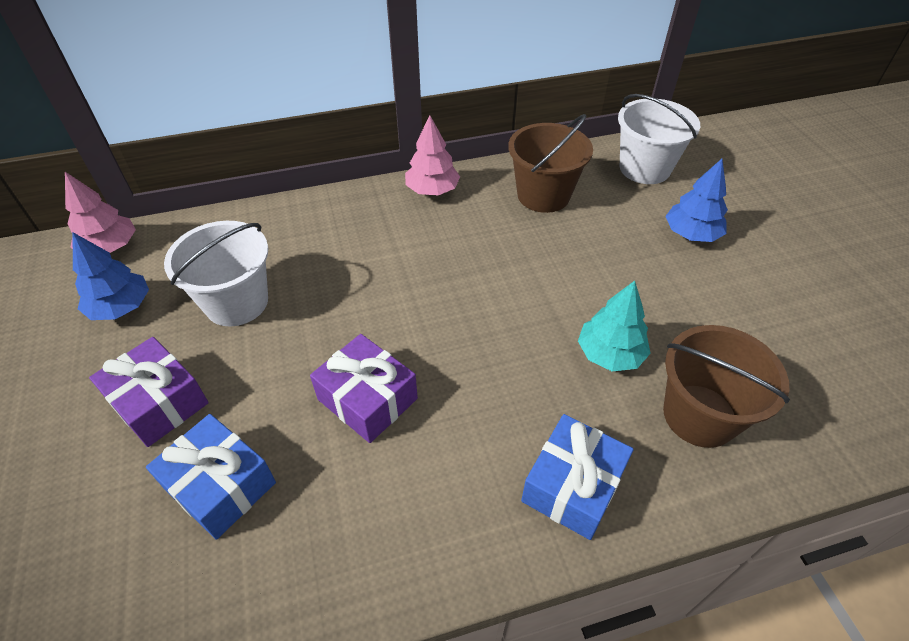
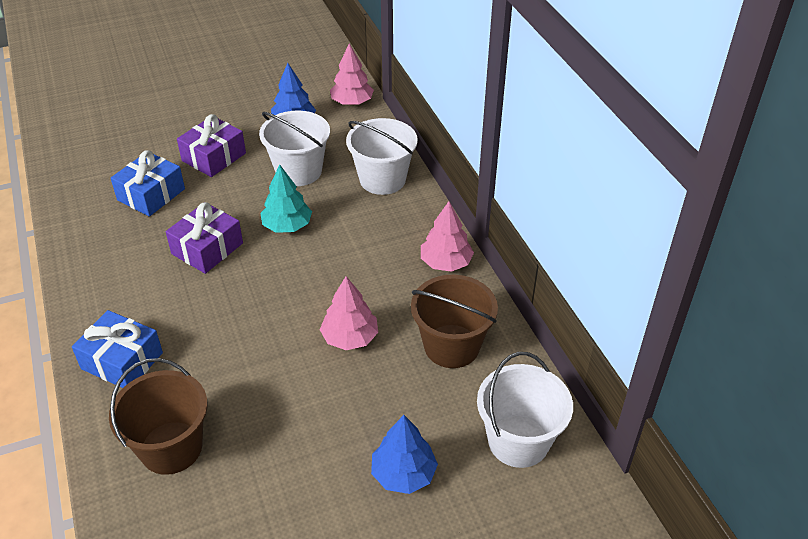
camera: 85 degrees right, 5 degrees down
(284, 227) = (382, 179): none -> white bucket
(532, 263) = (350, 337): none -> pink tree
(610, 354) = (240, 390): turquoise tree -> turquoise tree (287, 226)

